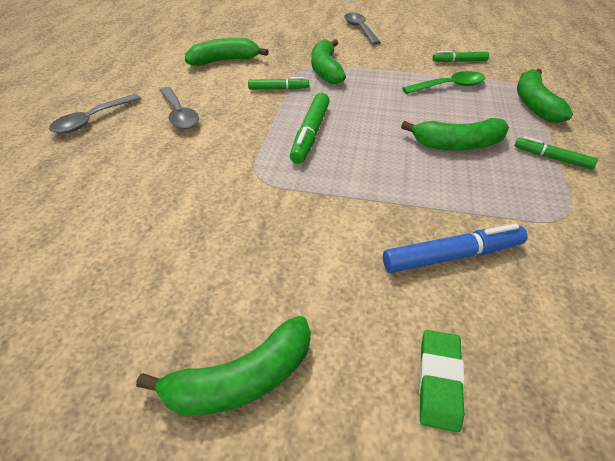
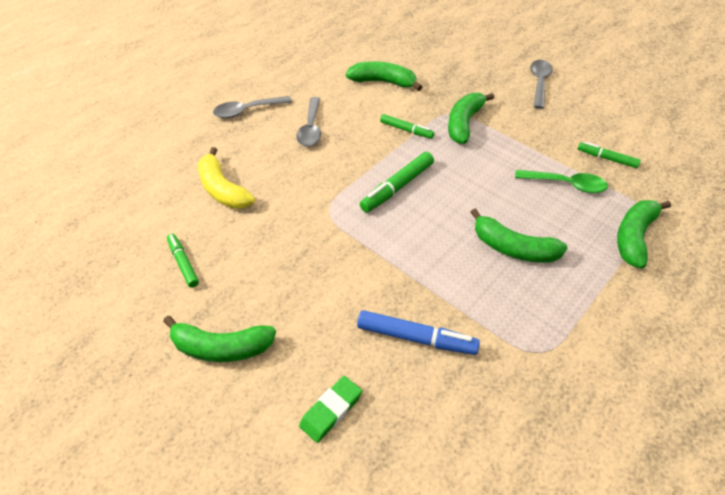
camera: 30 degrees right, 5 degrees up
(113, 201) = (222, 189): none -> yellow banana
(552, 158) = (588, 297): green marker -> green marker (183, 263)

